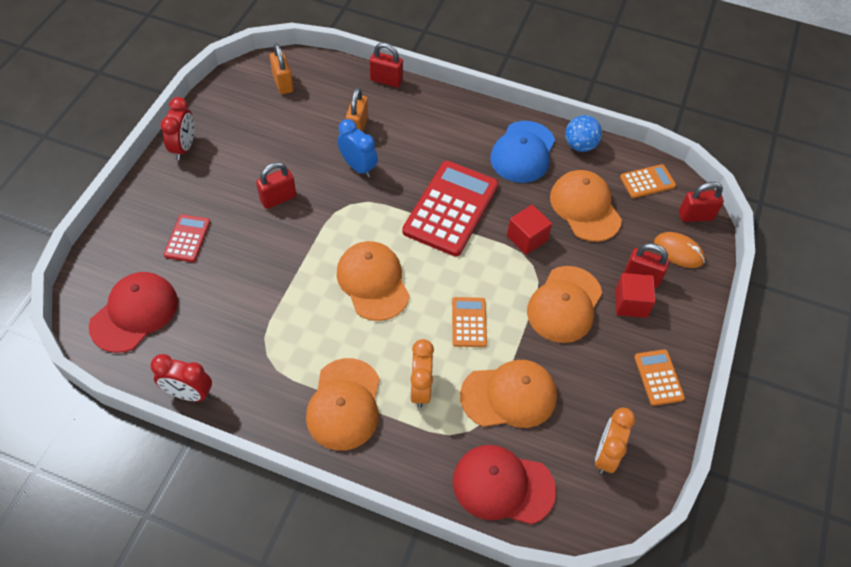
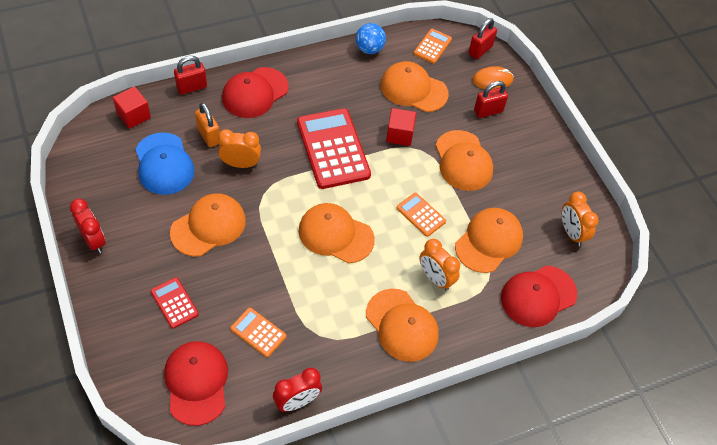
camera: 45 degrees left, 0 degrees up
(278, 198) = (208, 226): red padlock -> orange cap
(283, 83) = (116, 140): orange padlock -> none
(358, 167) = (240, 164): blue clock -> orange clock
(433, 117) = (255, 93): none -> red cap
(523, 152) = (339, 78): blue cap -> blue cap (164, 164)
(631, 303) = (498, 132): red cube -> red cube (133, 115)
(658, 377) = (554, 166): orange calculator -> orange calculator (258, 332)

